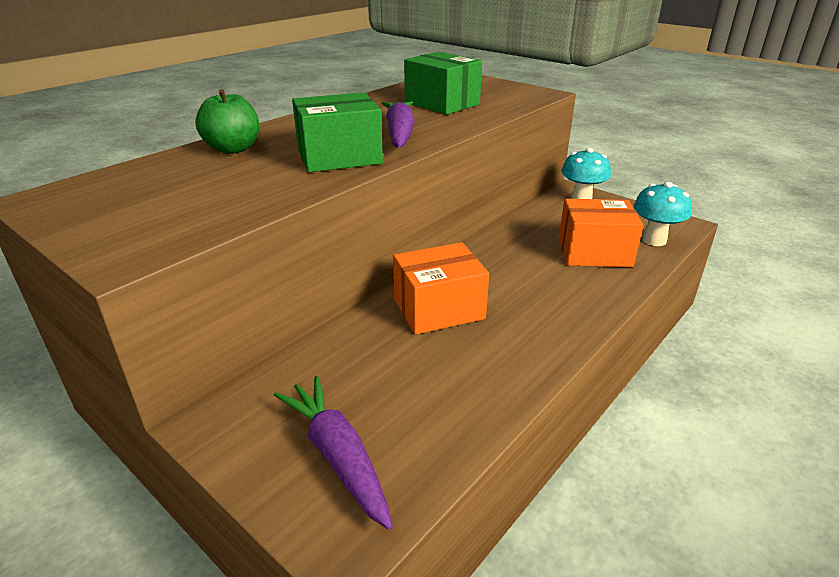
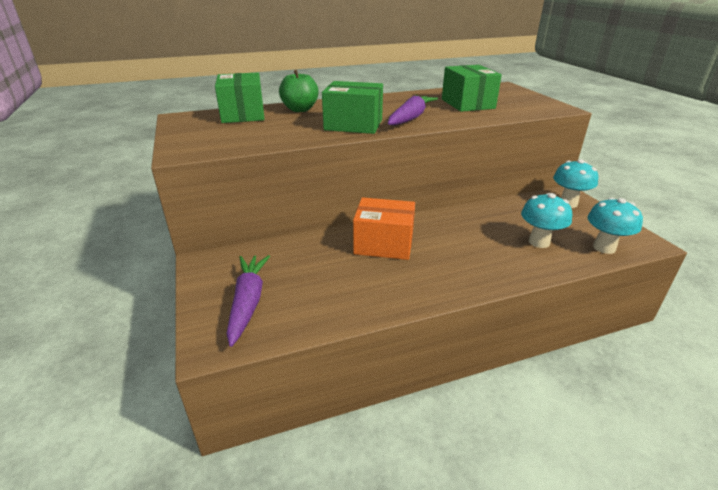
camera: 30 degrees right, 0 degrees up
(150, 173) = (243, 114): none -> green box
(594, 252) = (539, 242): orange box -> turquoise mushroom

